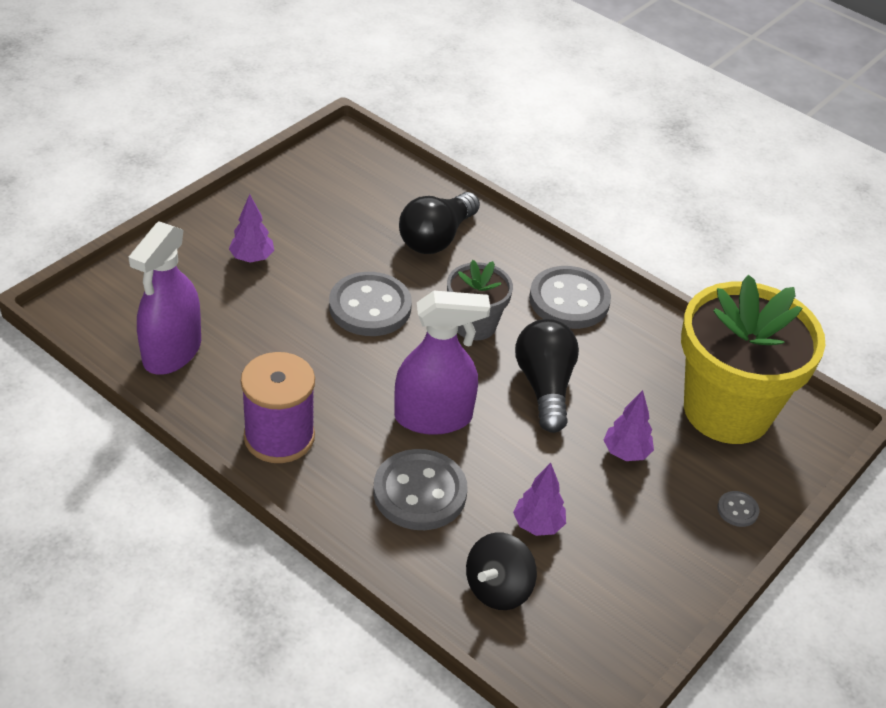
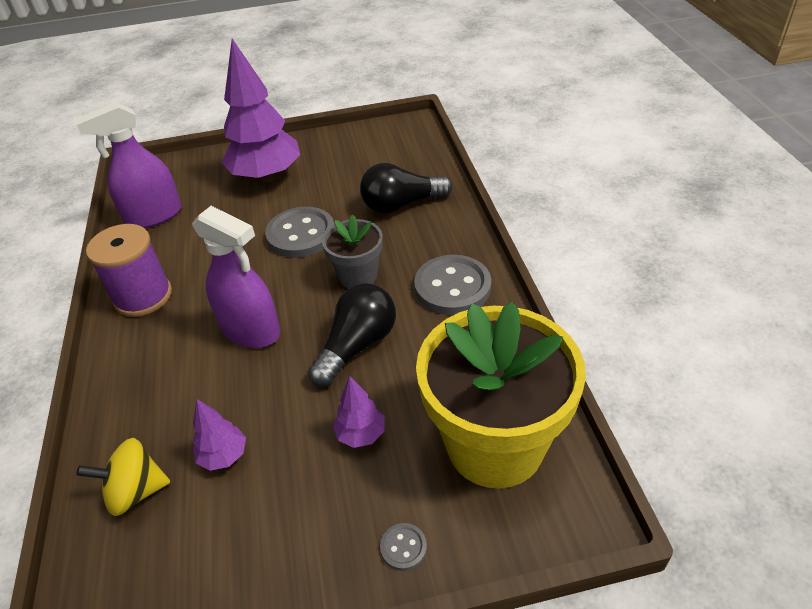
camera: 45 degrees right, 0 degrees up
(252, 258) = (266, 177): purple tree -> purple tree, size x2.22
(419, 492) = (176, 381): grey button -> none
(498, 589) = (136, 491): black spinning top -> yellow spinning top

